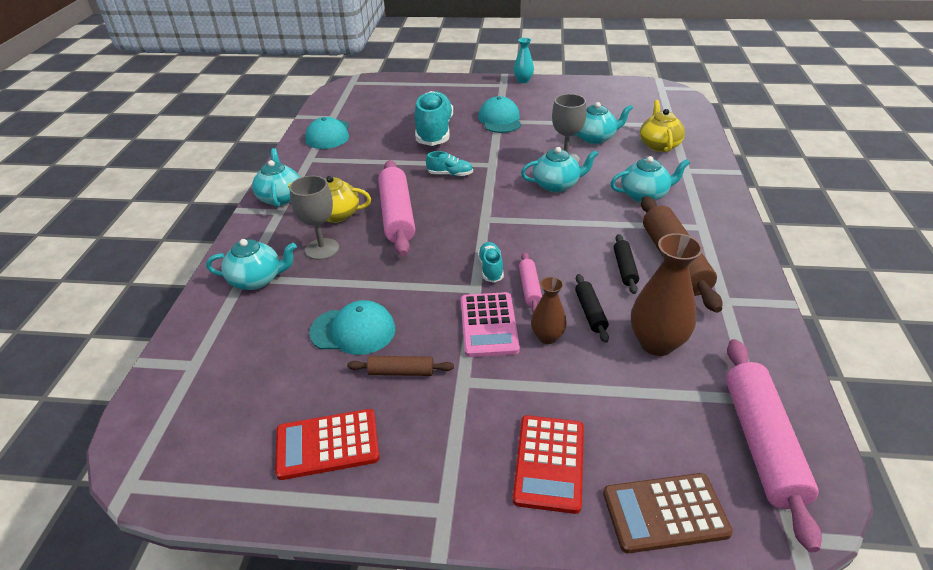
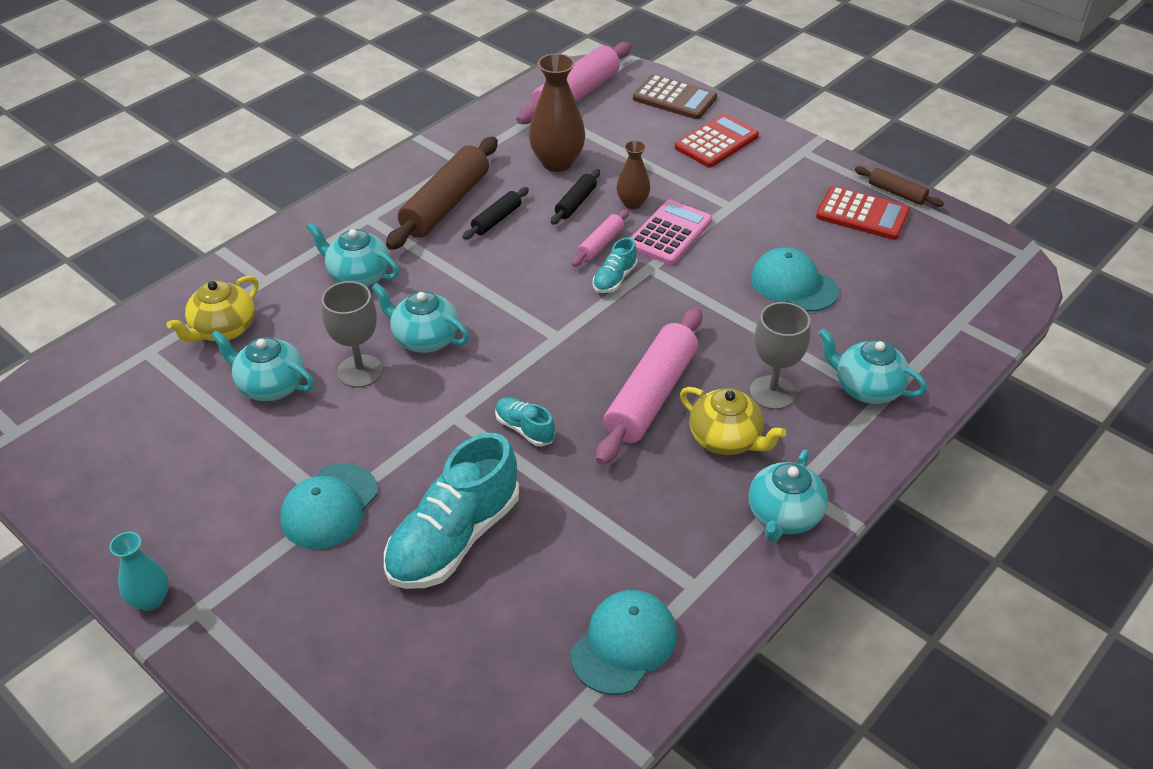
camera: 145 degrees left, 5 degrees up
(401, 372) = (774, 233): brown rolling pin -> brown rolling pin (896, 193)

